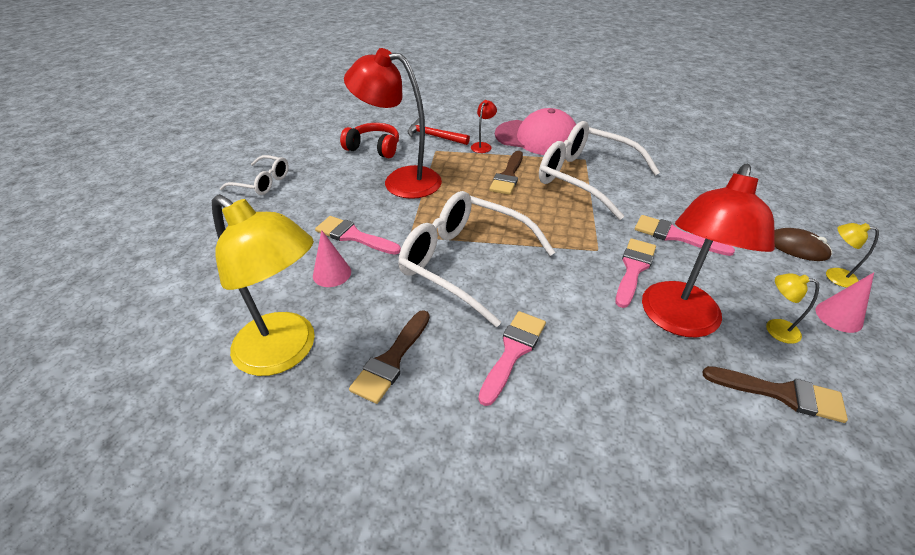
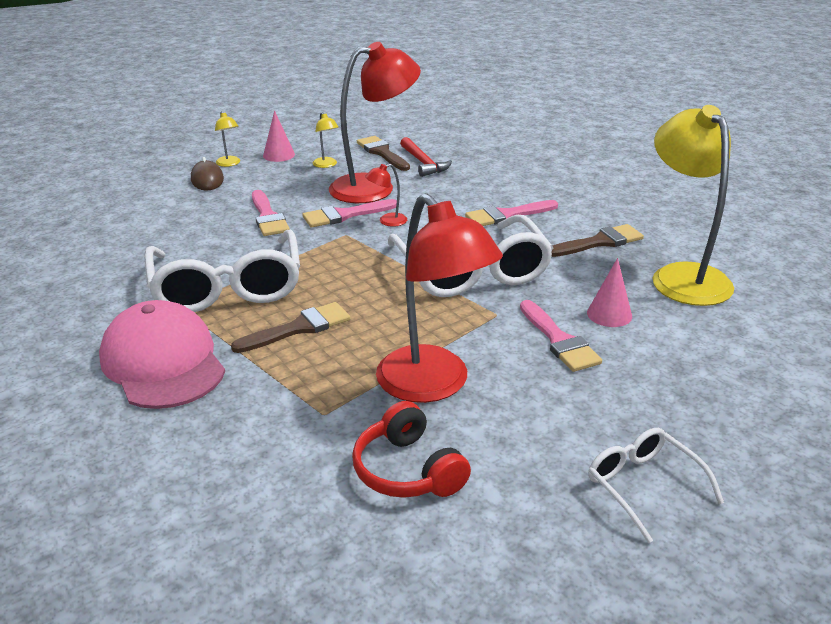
camera: 140 degrees left, 10 degrees down
(434, 136) = (287, 445): red hammer -> red hammer (423, 163)
(483, 146) = (251, 387): red lamp -> red lamp (387, 221)

